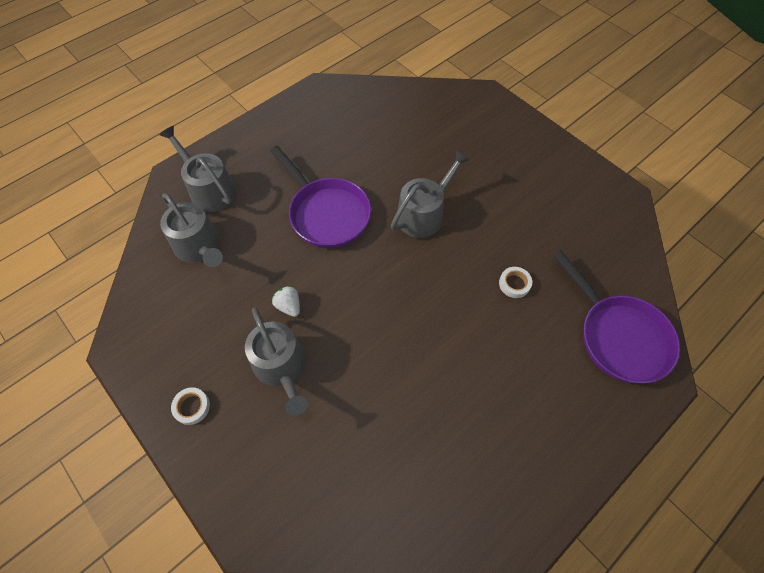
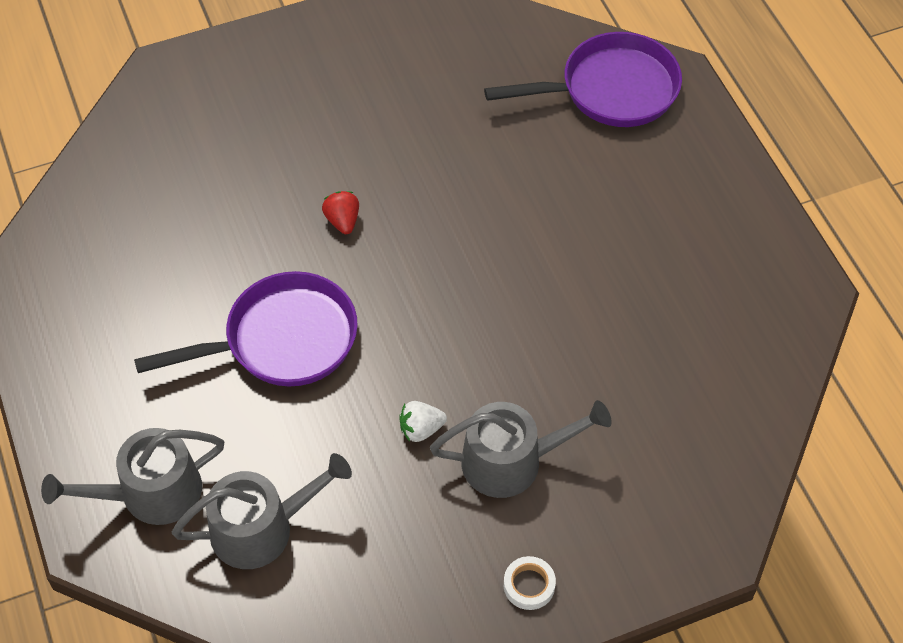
camera: 70 degrees left, 5 degrees down
(424, 214) = (342, 221): grey watering can -> red strawberry
(514, 284) = (498, 161): white tape -> none

